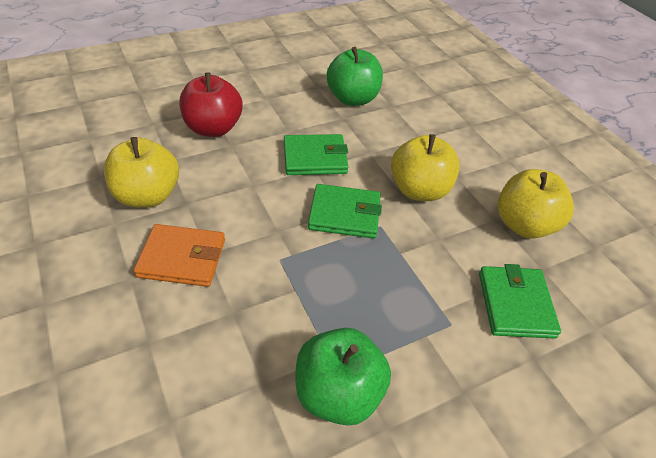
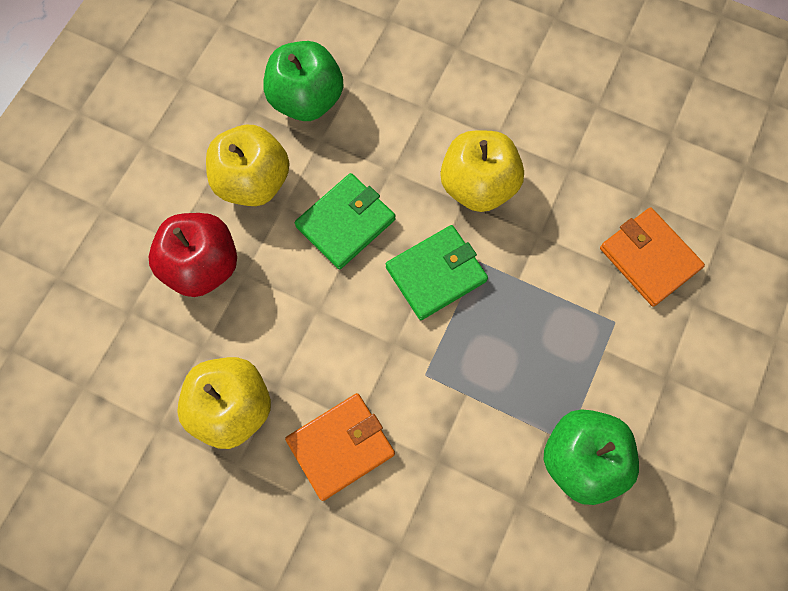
camera: 35 degrees left, 25 degrees up
(515, 304) = (649, 258): green wallet -> orange wallet
(524, 225) = (598, 156): yellow apple -> yellow apple (253, 182)

